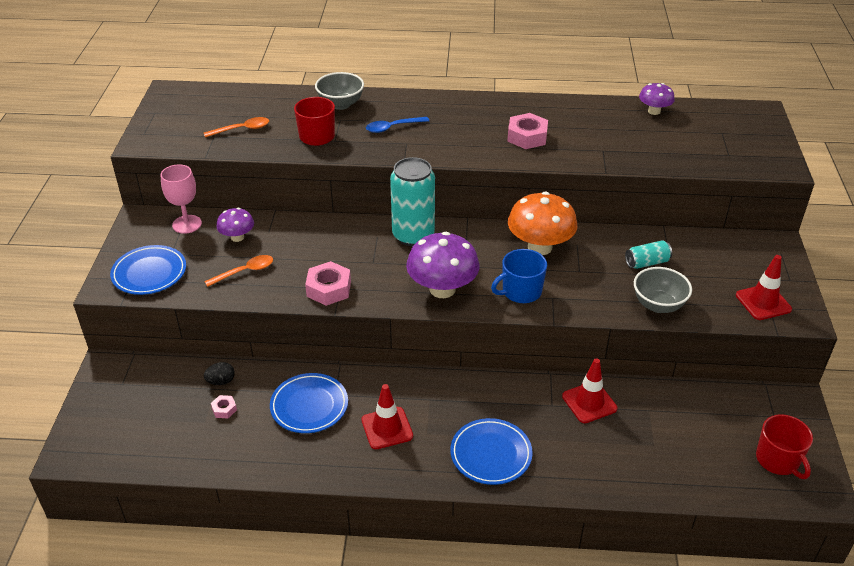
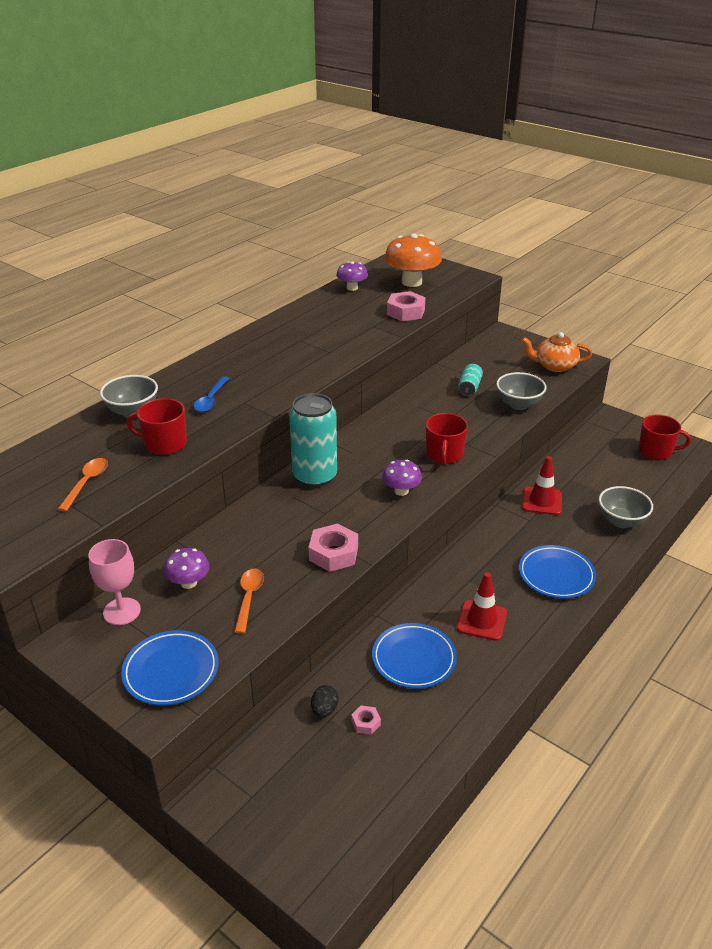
camera: 55 degrees left, 5 degrees down
(442, 289) = (401, 491): purple mushroom -> purple mushroom, size x0.55
(521, 291) = (444, 454): blue mug -> red mug
(527, 137) = (314, 347): pink nut -> pink nut (405, 312)
(540, 247) = (401, 423): orange mushroom -> orange mushroom (411, 282)
(620, 473) = (621, 521): none -> grey bowl
(763, 302) = (554, 366): red traffic cone -> orange teapot

